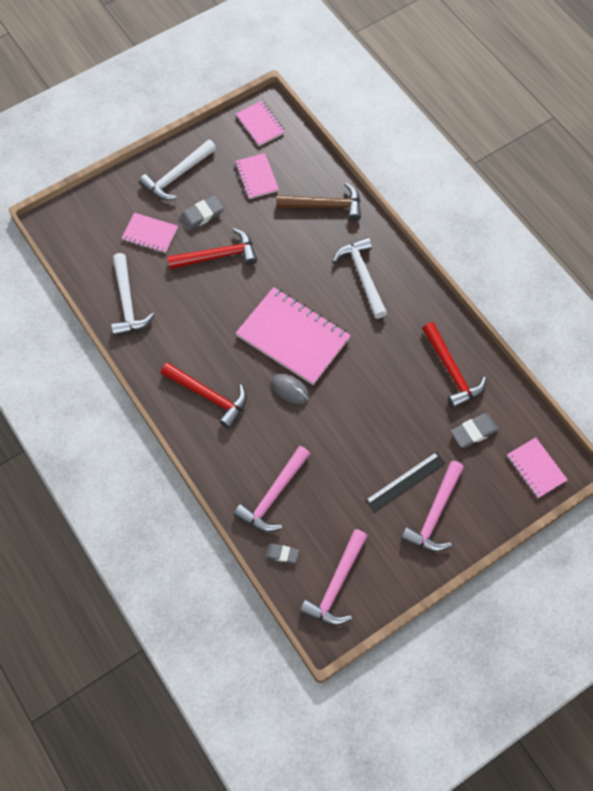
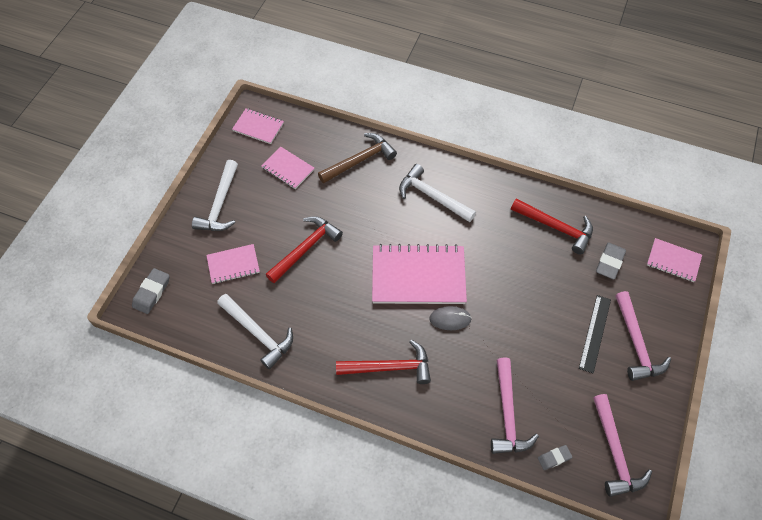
camera: 35 degrees left, 5 degrees down
(201, 215) = (266, 224): grey eraser -> grey eraser (152, 292)

